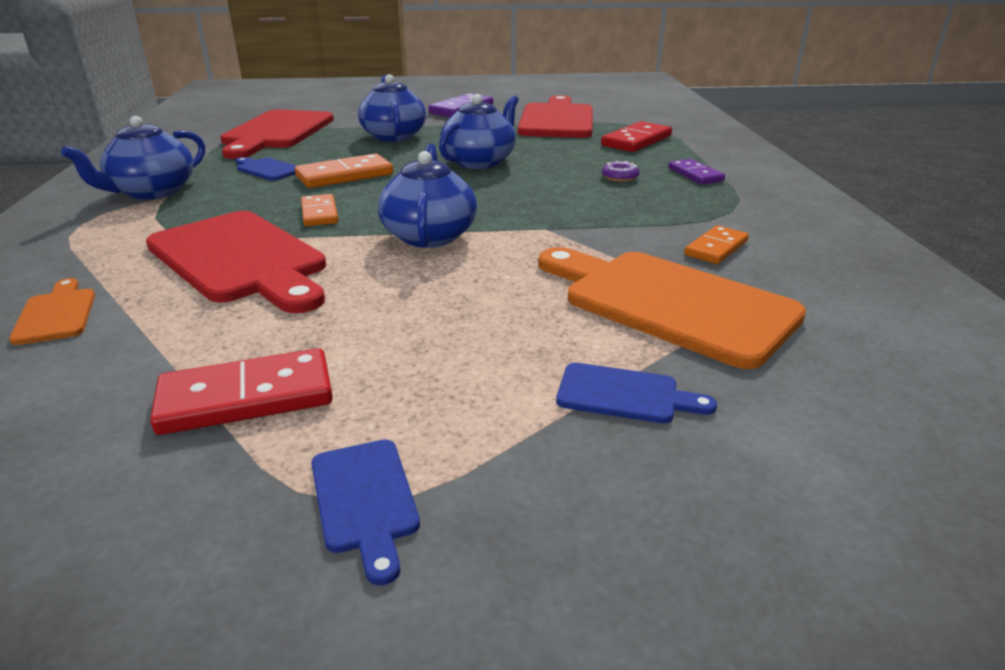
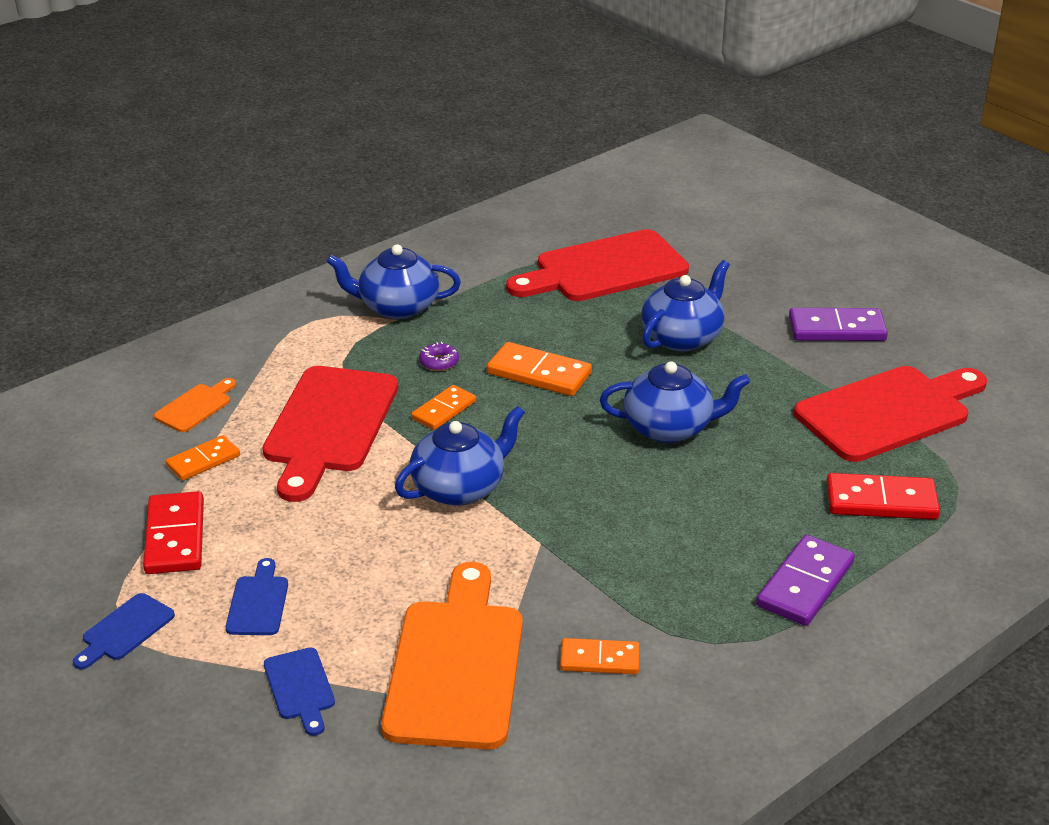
camera: 55 degrees right, 5 degrees up
(153, 337) = (203, 461): none -> orange domino
(246, 398) = (175, 537): red domino -> red domino turned 45 degrees clockwise
(267, 169) = (505, 326): blue cutting board -> blue cutting board (258, 602)
(620, 177) = (731, 535): purple donut -> purple donut (439, 362)
(695, 174) = (805, 584): purple domino -> purple domino, size x1.54

